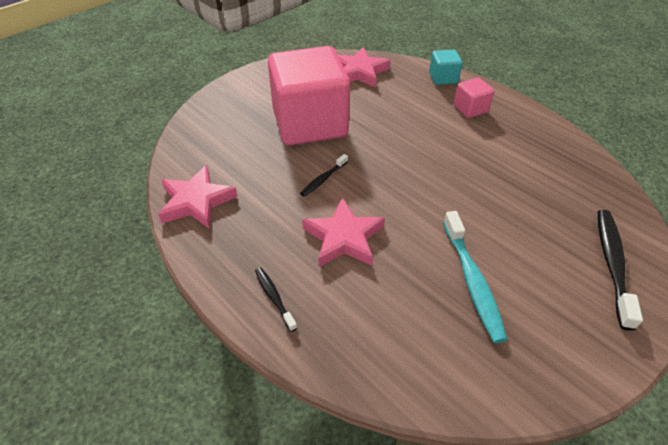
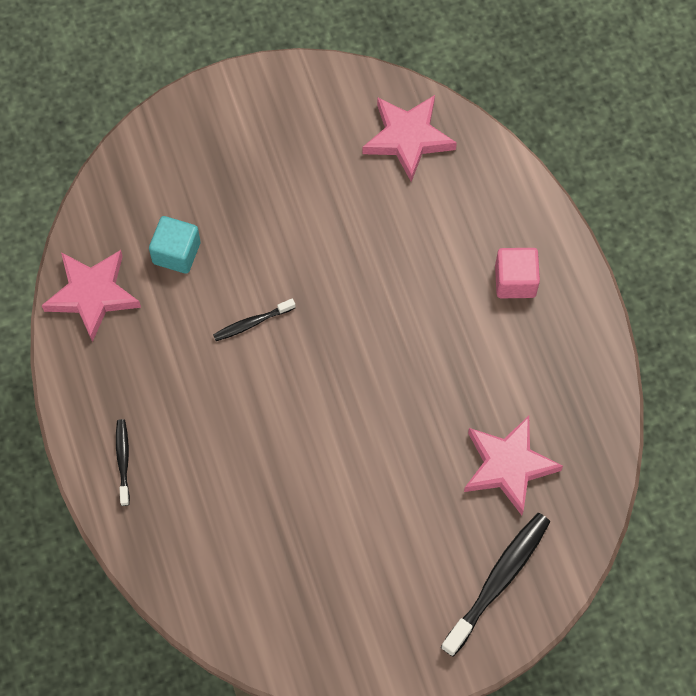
camera: 25 degrees right, 20 degrees up
(310, 123) = (284, 218): pink cube -> none
(343, 238) = (230, 418): pink star -> pink star (508, 466)
(443, 78) = (520, 203): turquoise cube -> turquoise cube (176, 253)
(472, 281) = (333, 533): turquoise toothbrush -> none

